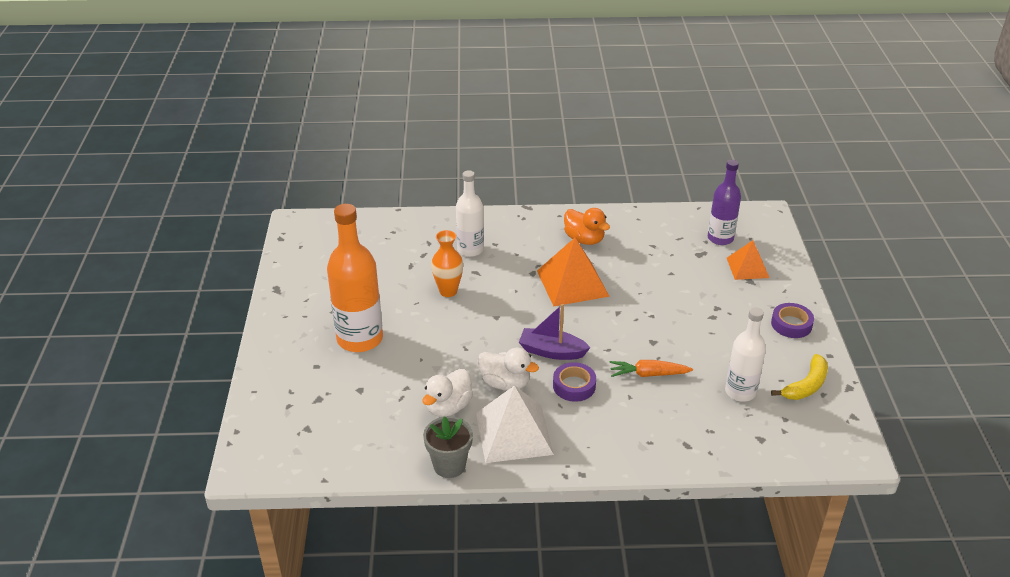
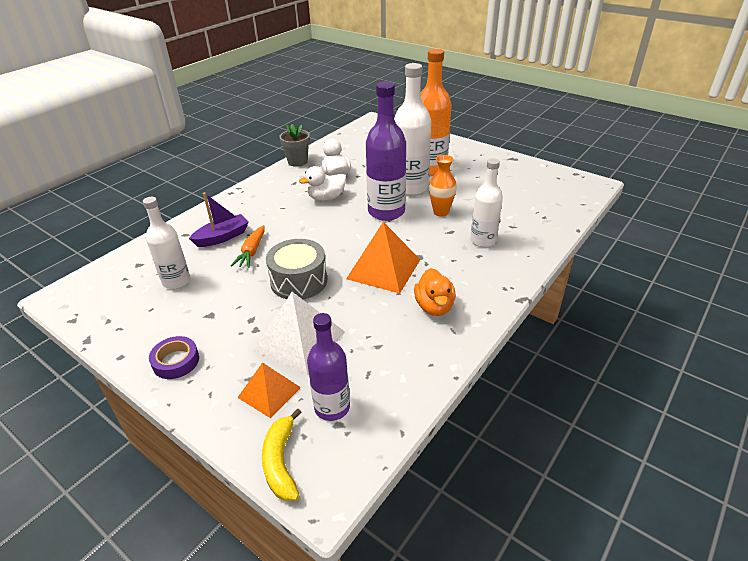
camera: 130 degrees right, 0 degrees up
(419, 332) = (410, 188): none -> white bottle
(485, 326) = (386, 212): none -> purple bottle
(514, 433) = (287, 185): white pyramid -> white pyramid (299, 341)
(552, 351) = (327, 225): purple boat -> purple boat (222, 237)
(574, 386) = (288, 219): purple tape -> none
(584, 239) = (434, 307): orange duck -> orange duck turned 90 degrees counterclockwise
(644, 319) = (299, 281): none -> grey drum
(648, 374) = (252, 252): orange carrot -> orange carrot turned 150 degrees clockwise
(806, 385) = (126, 318): yellow banana -> yellow banana (281, 462)

